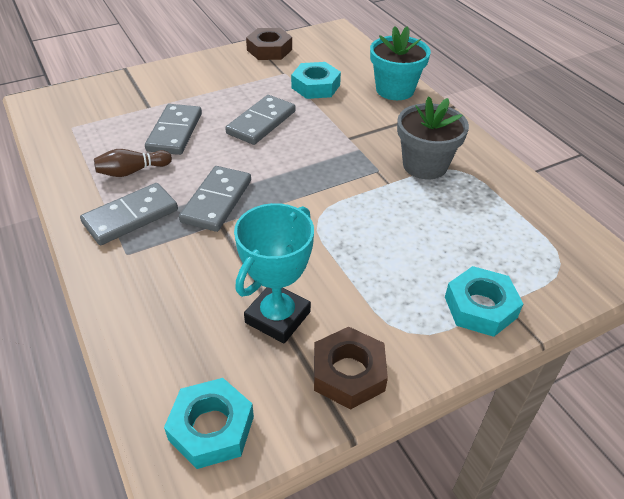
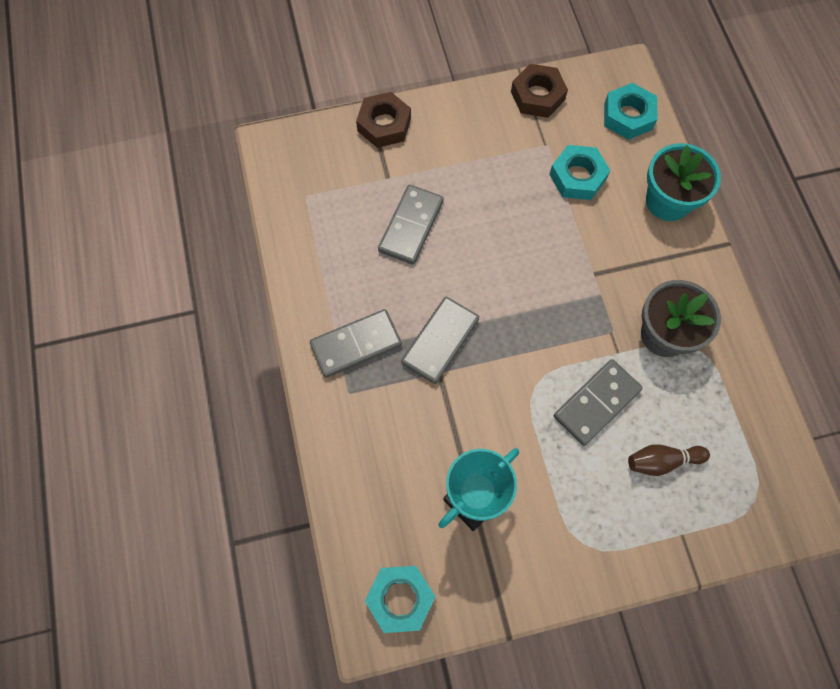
camera: 15 degrees right, 25 degrees up
(132, 171) = (362, 279): brown bowling pin -> brown bowling pin (662, 461)
(261, 122) = (504, 229): grey domino -> grey domino (596, 403)
(348, 373) = (521, 574): brown nut -> brown nut (384, 124)
(480, 307) = (658, 533): turquoise nut -> turquoise nut (628, 116)

